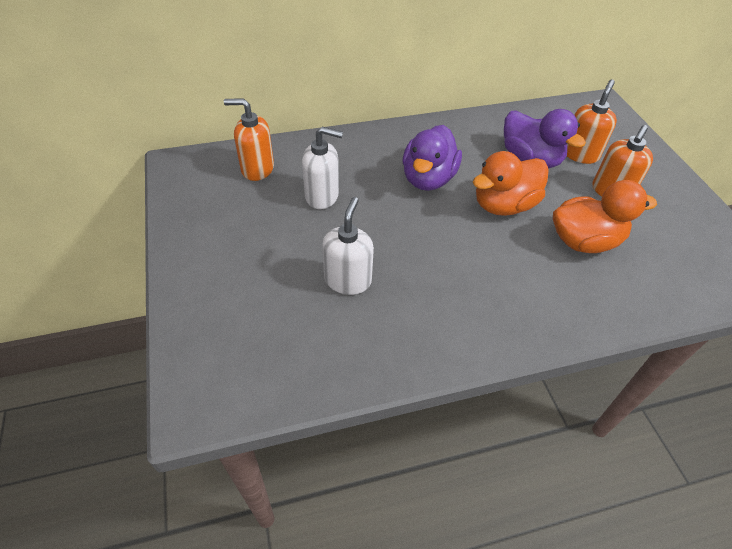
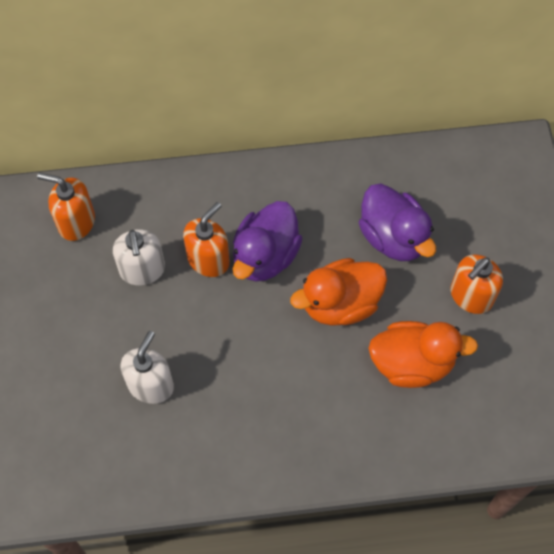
camera: 10 degrees right, 15 degrees up
(322, 196) = (142, 270): white soap dispenser -> white soap dispenser turned 60 degrees clockwise
(580, 154) = (457, 234): orange soap dispenser -> orange soap dispenser (208, 259)

